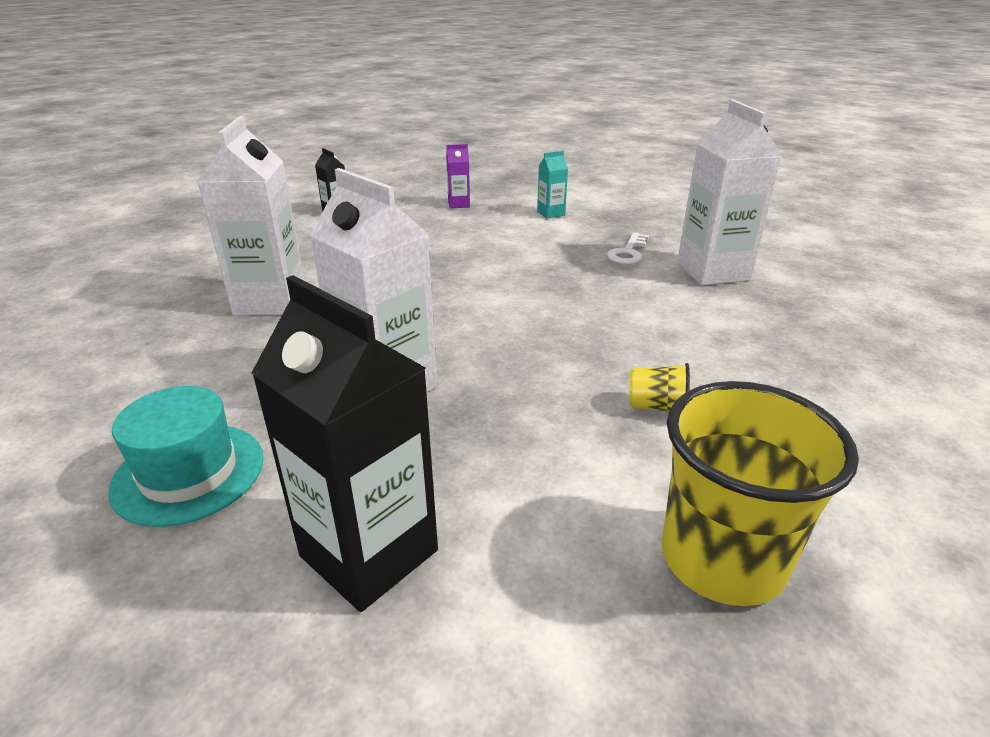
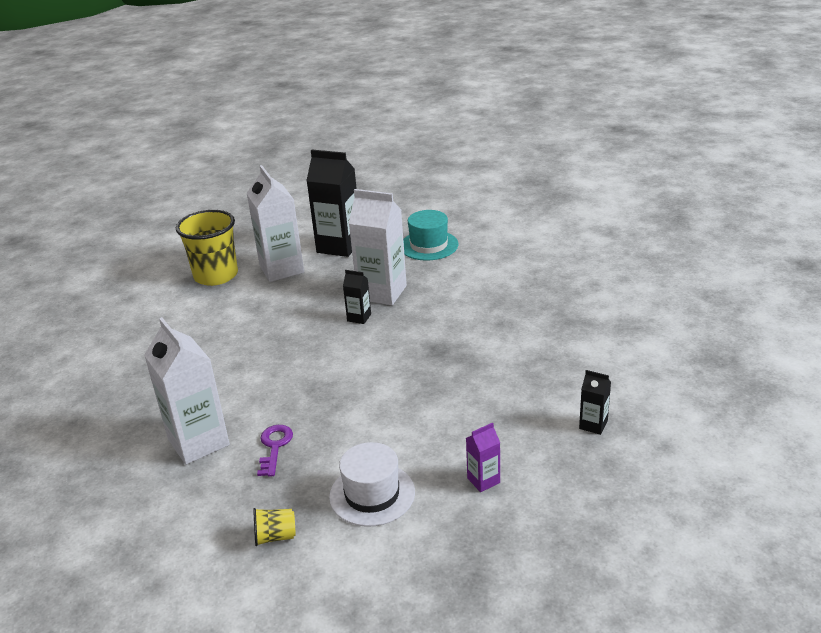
camera: 160 degrees right, 0 degrees up
(270, 301) = (507, 318): white carton -> white carton (281, 269)
(457, 355) = (359, 317): none -> black carton
(551, 213) = (372, 494): turquoise carton -> white hat
(628, 253) = (274, 447): white key -> purple key
(657, 407) = (241, 320): yellow cup -> yellow cup (275, 536)

